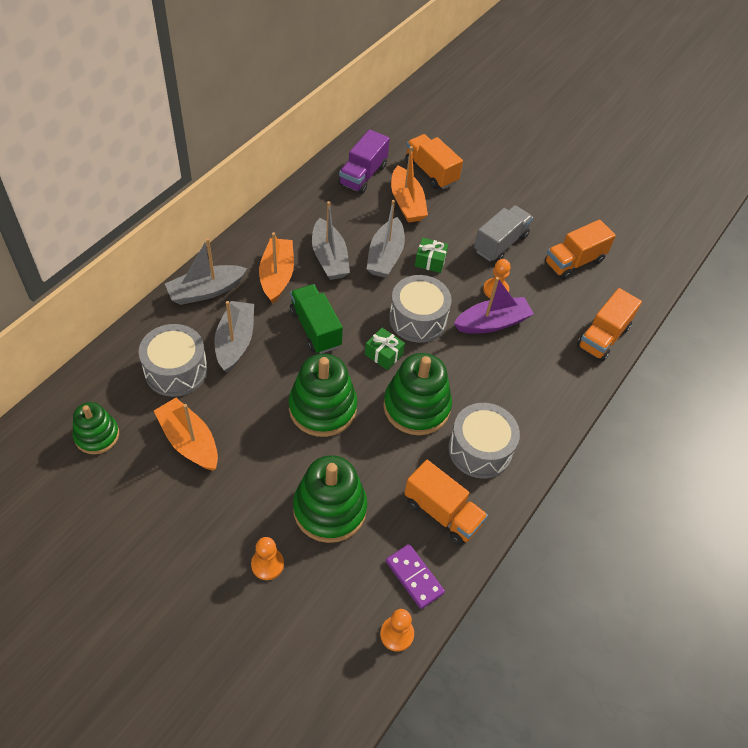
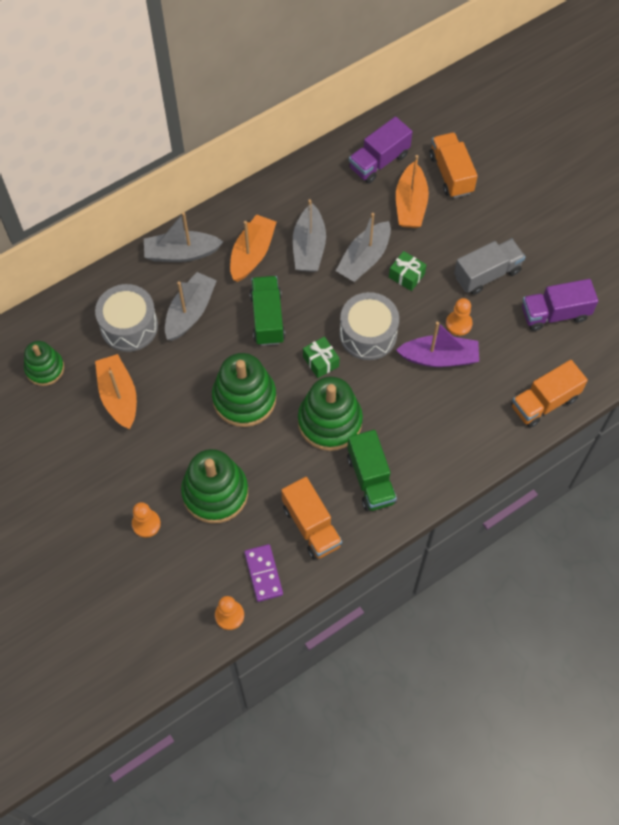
camera: 25 degrees right, 10 degrees up
(480, 449) = (370, 479): grey drum -> green truck
(574, 262) = (554, 314): orange truck -> purple truck

